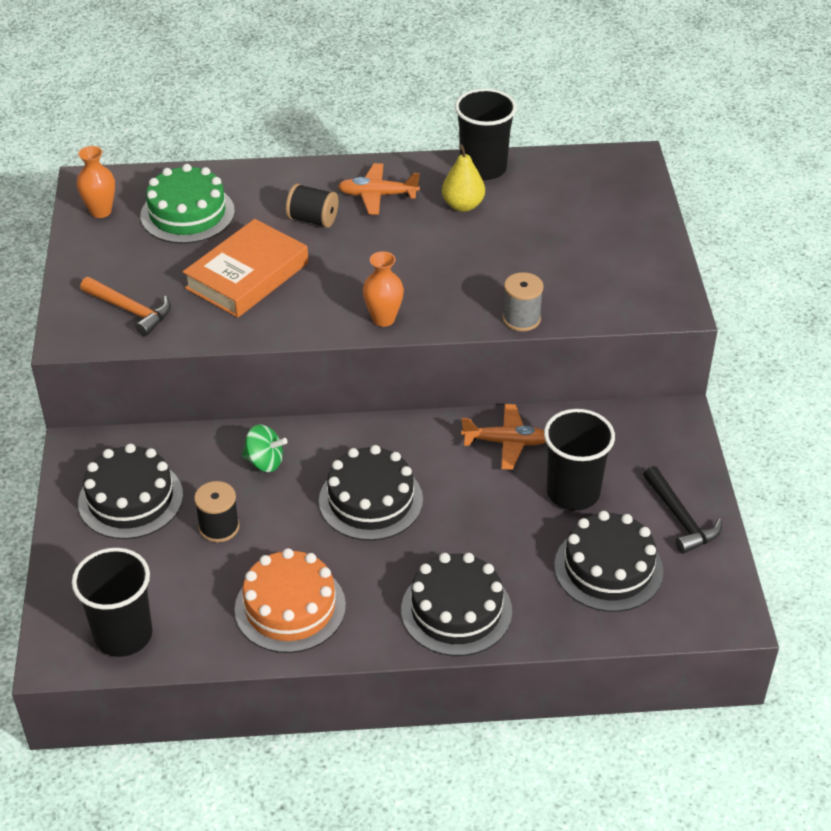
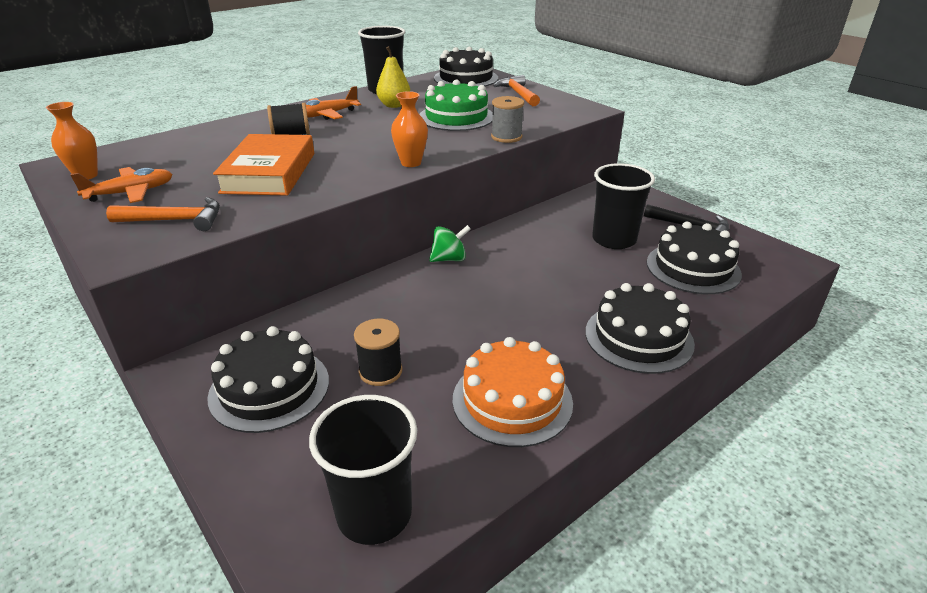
camera: 35 degrees left, 10 degrees down
(187, 213) = (176, 157): green cake -> green cake (456, 117)
(265, 462) = (373, 310): green spinning top -> green spinning top (449, 259)
(371, 500) = (487, 299): black cake -> black cake (466, 78)
(506, 442) = (537, 231): orange plane -> orange plane (131, 193)
(629, 239) = (518, 94): none -> orange hammer

